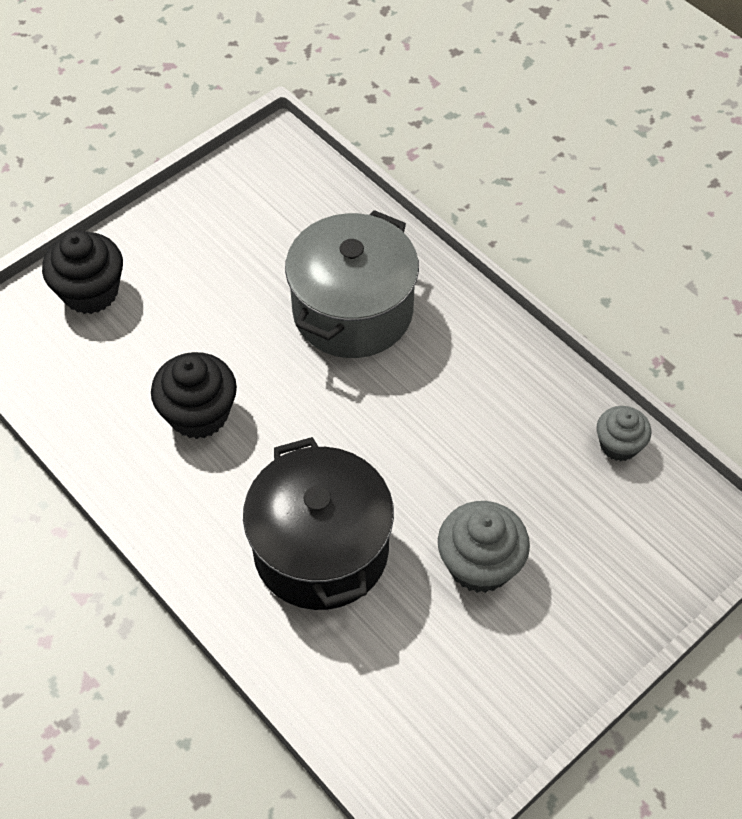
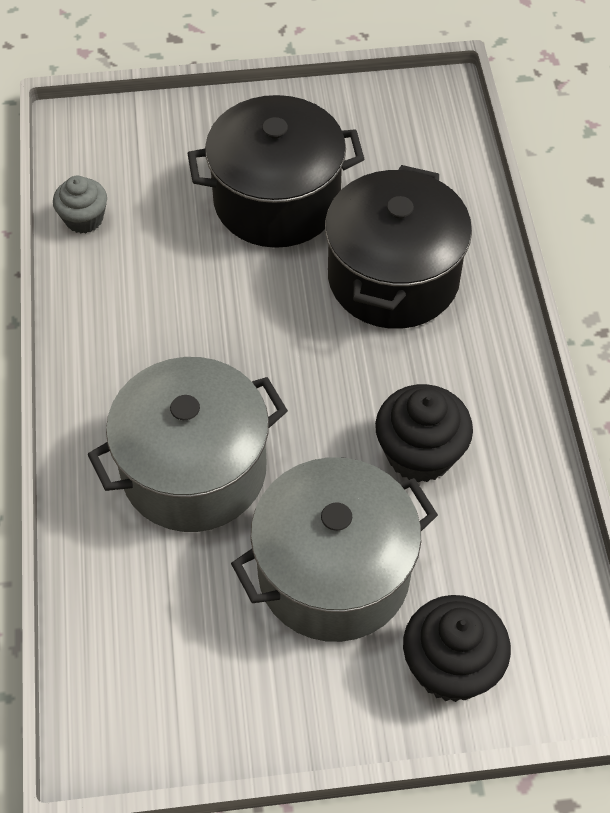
camera: 145 degrees left, 0 degrees up
(205, 302) = (334, 573): none -> grey pot
(480, 564) = (277, 200): grey cupcake -> black pot

